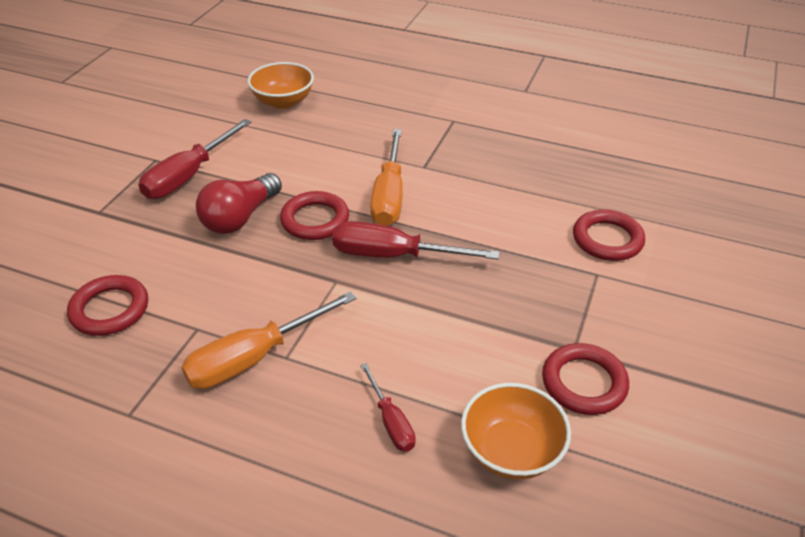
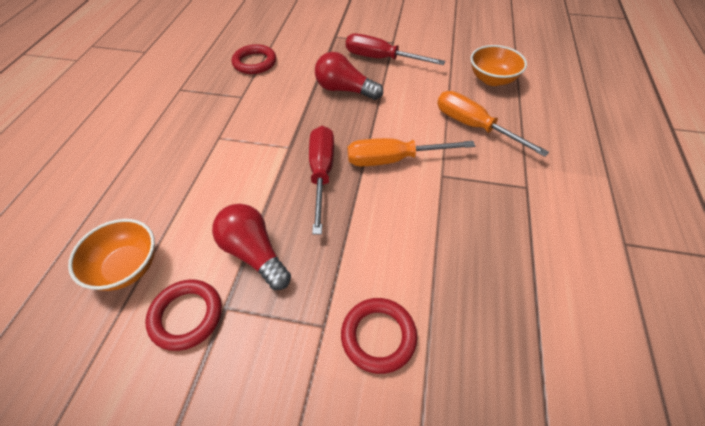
camera: 80 degrees right, 10 degrees up
(255, 358) = (218, 124): orange screwdriver -> orange screwdriver (474, 126)
(315, 220) = (352, 124): red ring -> none
(391, 421) = (161, 196): red screwdriver -> none
(505, 322) = (254, 253): none -> red light bulb

